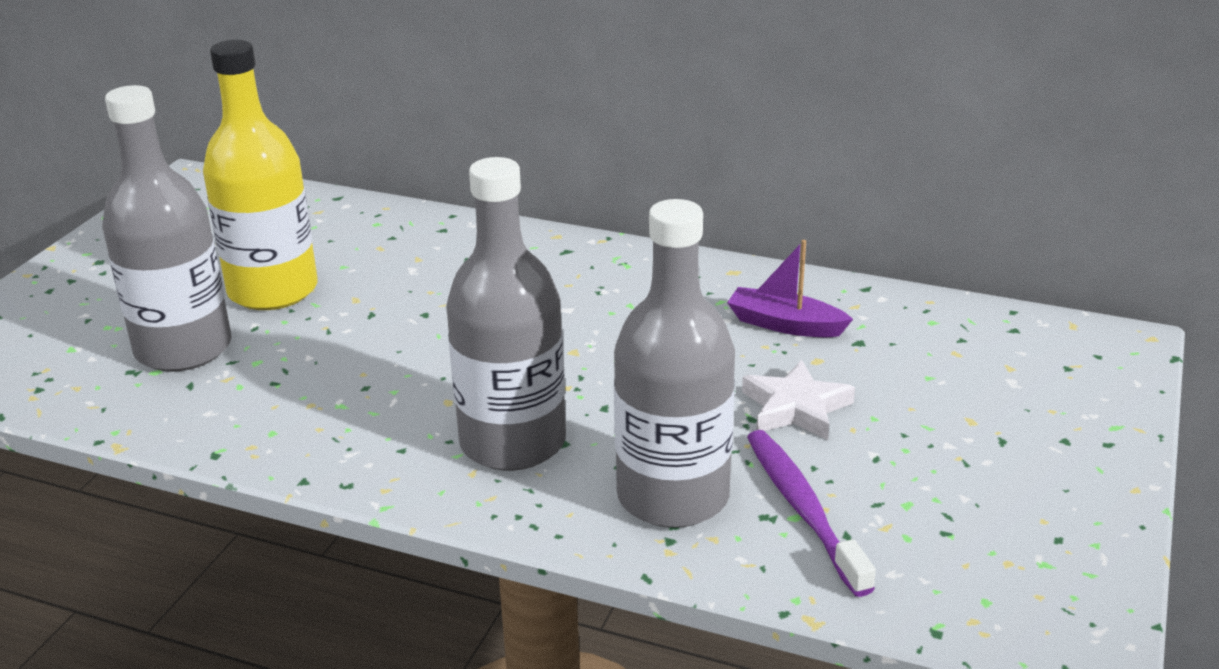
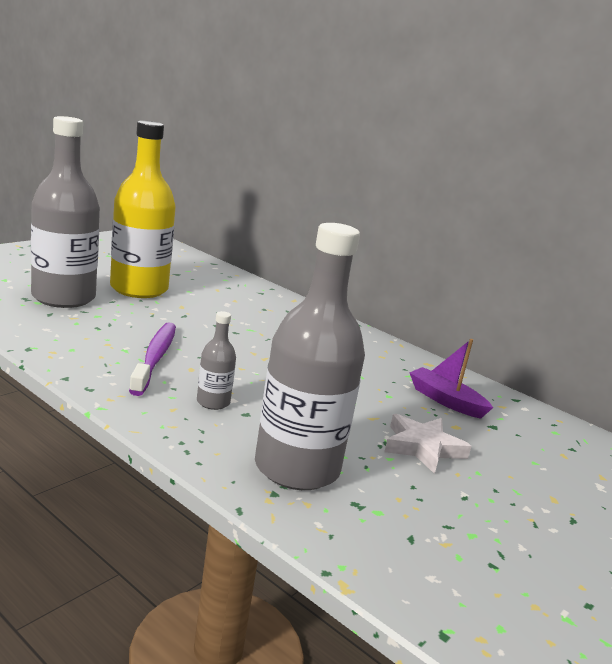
camera: 15 degrees right, 10 degrees down
(513, 443) = (213, 402): grey bottle -> grey bottle, size x0.44
(803, 509) = (387, 509): purple toothbrush -> purple toothbrush (155, 358)

